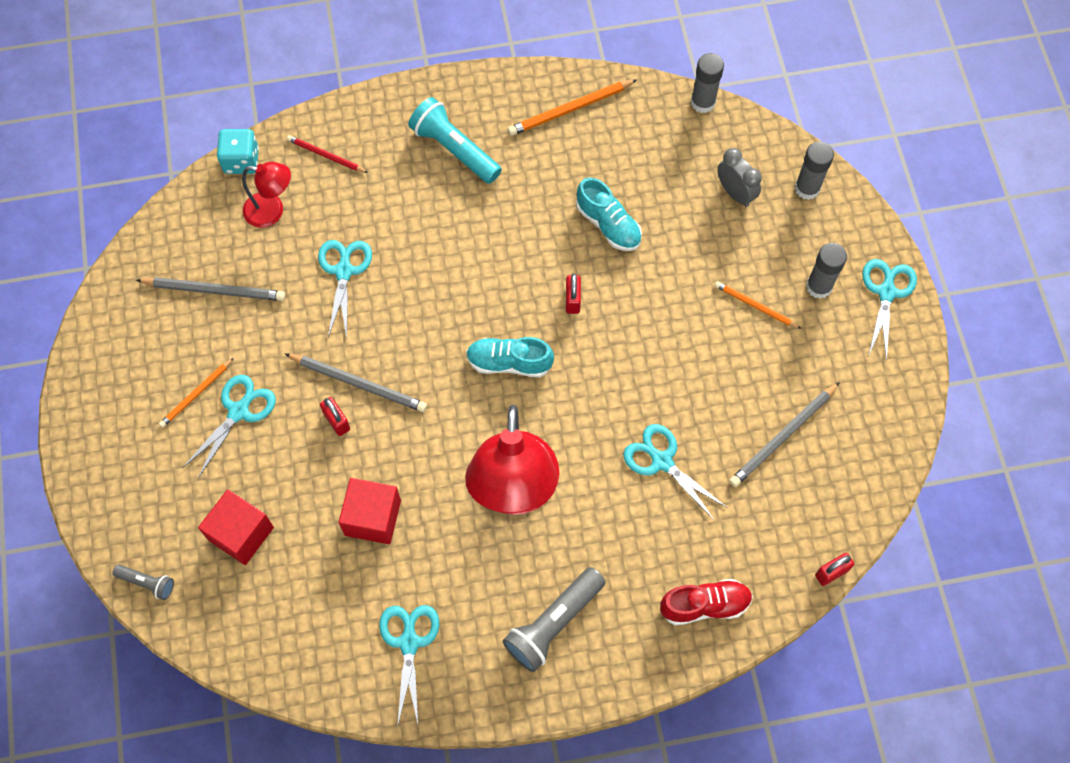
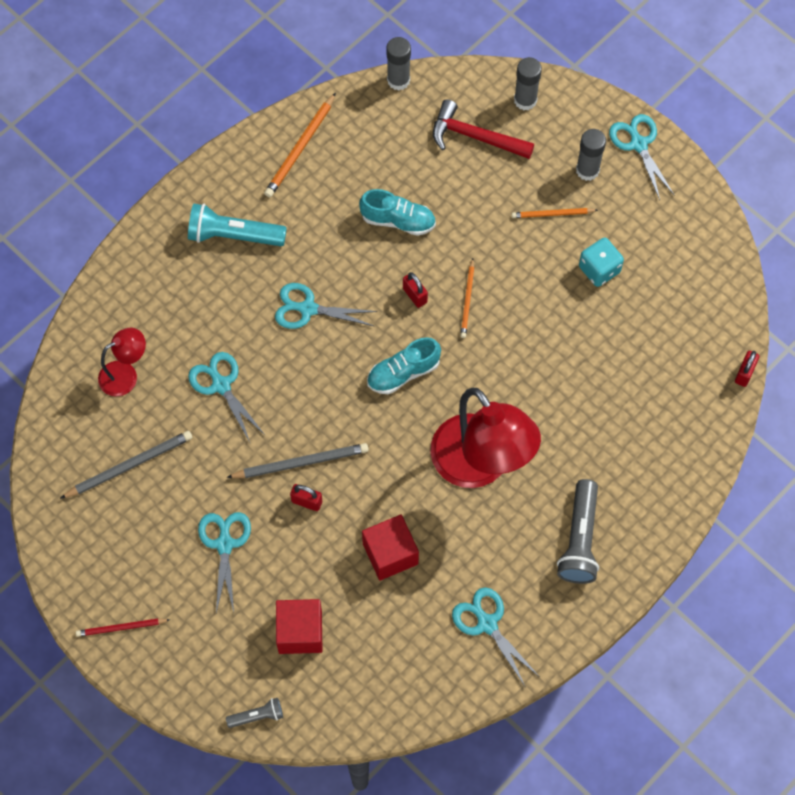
camera: 35 degrees left, 0 degrees up
(196, 394) = (180, 553): orange pencil -> orange pencil (467, 300)
(241, 161) = (68, 351): turquoise dice -> turquoise dice (599, 269)
(326, 156) = (134, 304): red pencil -> red pencil (121, 628)
(661, 461) = (569, 372): turquoise scissors -> turquoise scissors (307, 309)
(704, 605) = (675, 455): red shoe -> none
(735, 193) = (475, 137): grey clock -> red hammer
(783, 436) = (642, 297): grey pencil -> none

